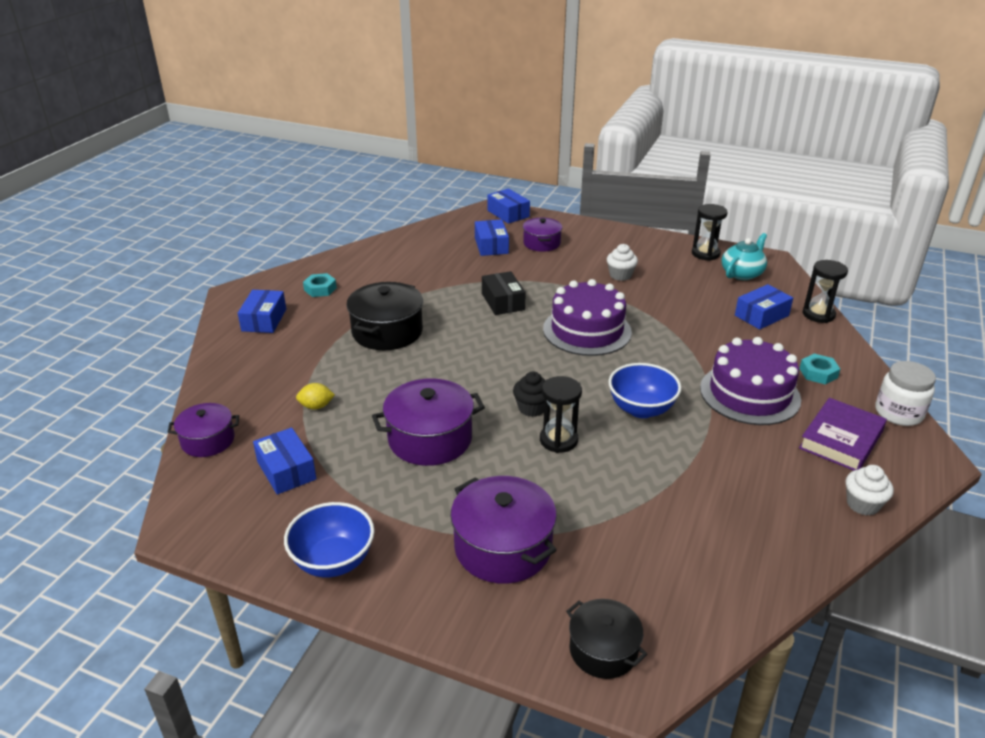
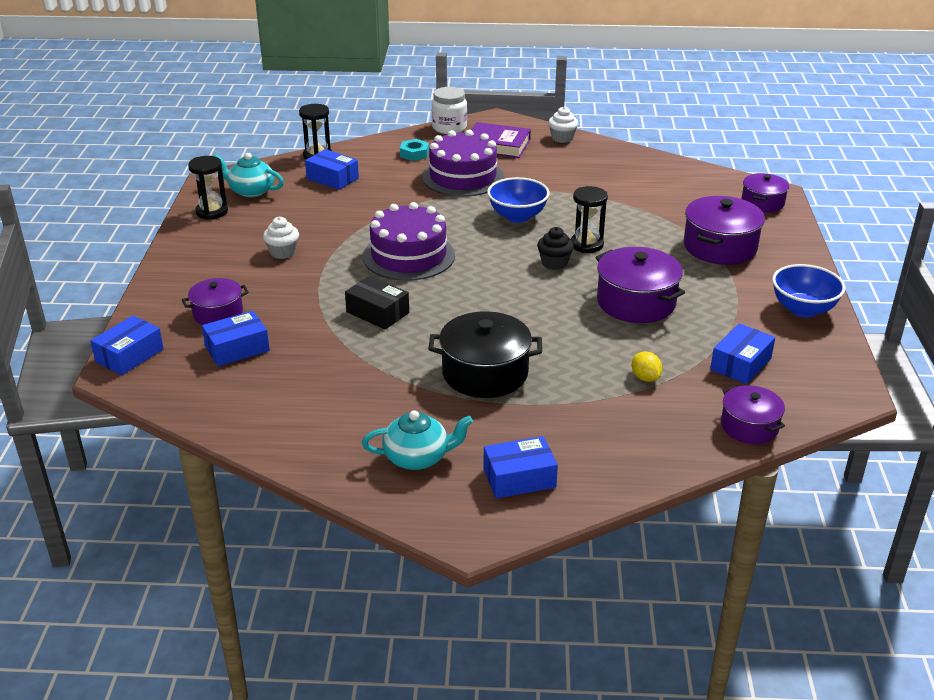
camera: 110 degrees left, 0 degrees up
(320, 289) = (418, 457): turquoise nut -> turquoise teapot
(503, 302) = (377, 312): black box -> black box turned 75 degrees clockwise
(603, 650) = (762, 203): black pot -> purple pot

